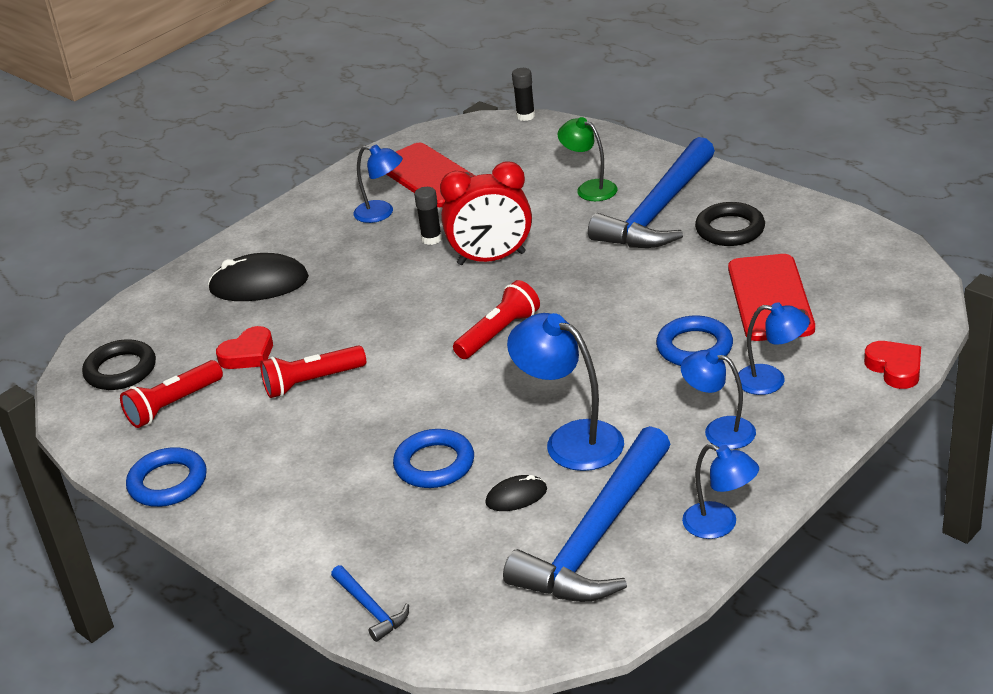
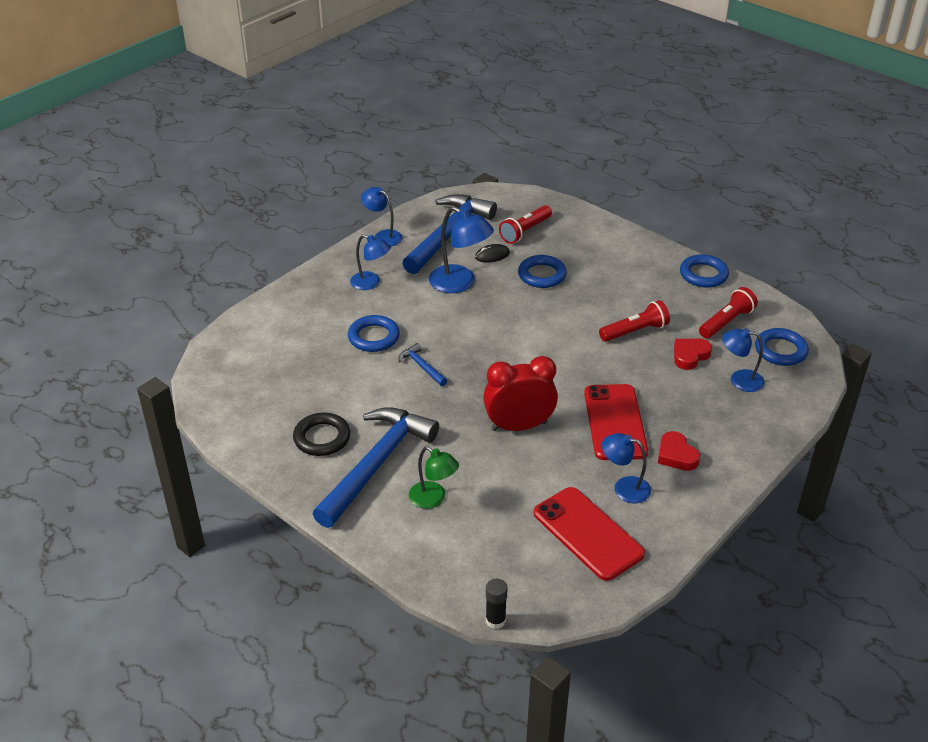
camera: 175 degrees right, 5 degrees up
(120, 370) = (780, 350): black ring -> blue ring
(259, 284) = (708, 418): black mouse -> none
(370, 609) = (564, 210): blue hammer -> blue hammer (422, 366)
(431, 239) = (572, 452): black glue stick -> none
(498, 333) = (508, 358): red flashlight -> red flashlight (525, 231)
(770, 298) = (311, 370): red phone -> red phone (615, 422)
(771, 381) = (331, 311): blue lamp -> blue lamp (739, 380)
(895, 368) = (251, 313): red heart -> red heart (676, 455)

